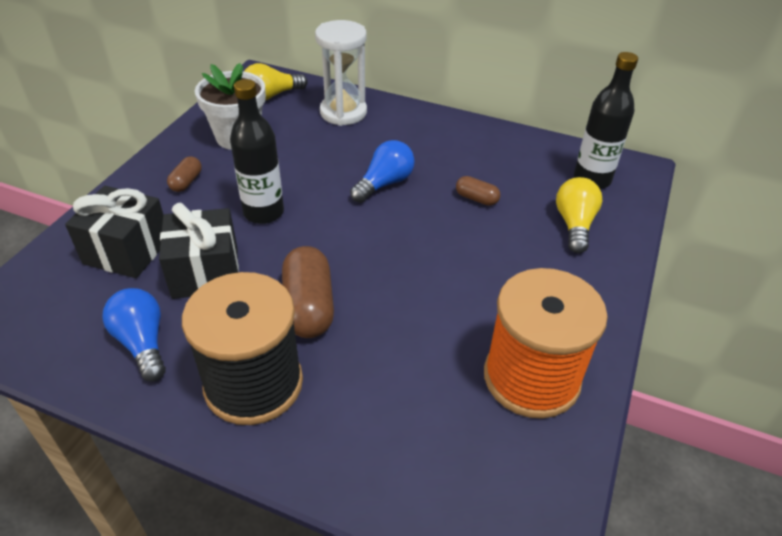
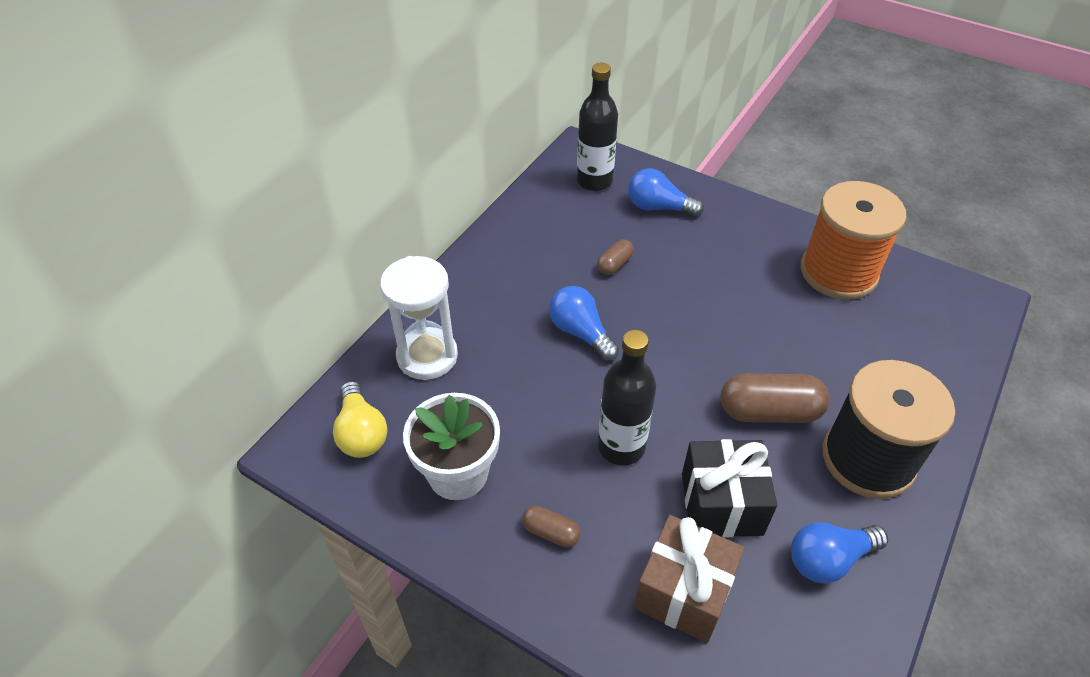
camera: 80 degrees left, 5 degrees up
(127, 251) = (683, 592): black gift -> brown gift
(574, 225) = (658, 207): yellow light bulb -> blue light bulb

